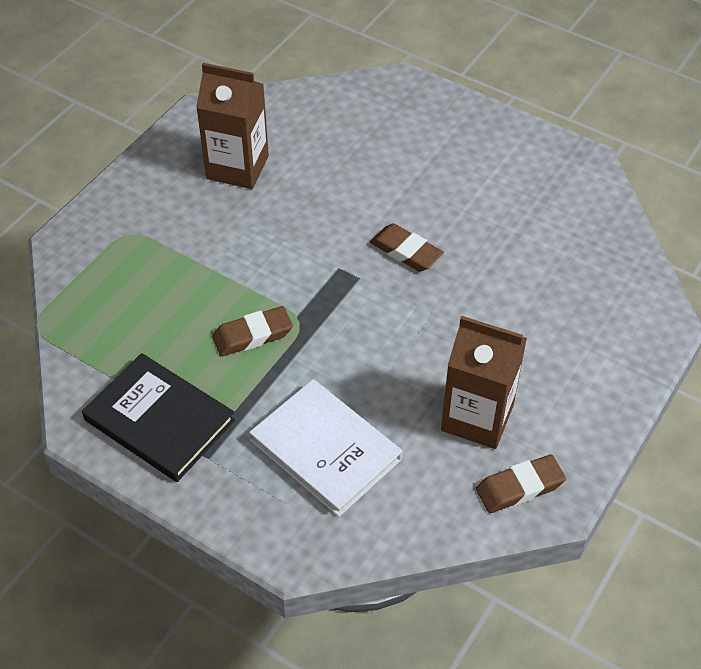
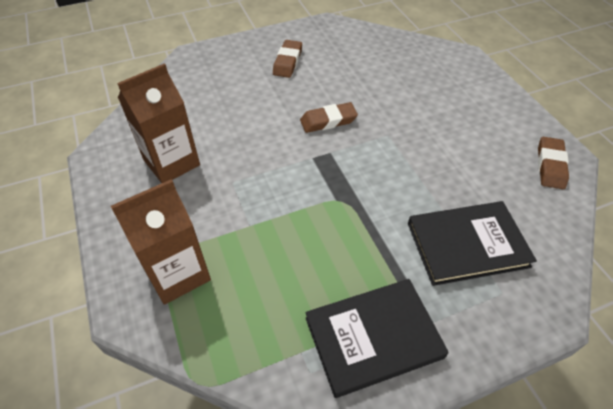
camera: 55 degrees left, 0 degrees up
(252, 335) = (334, 233): brown eraser -> brown eraser (287, 62)
(326, 450) = (467, 244): white book -> black book
(477, 417) = (485, 157): brown carton -> brown carton (178, 273)

